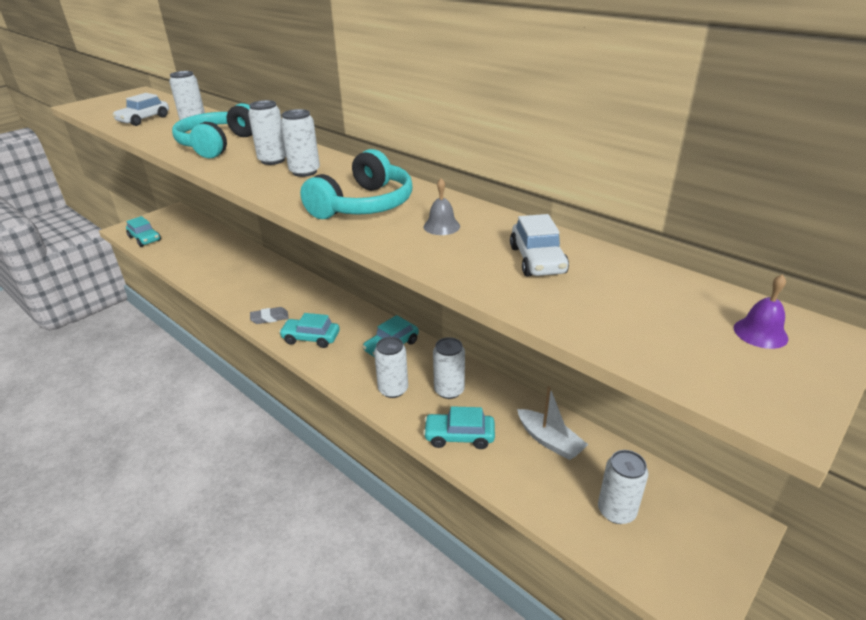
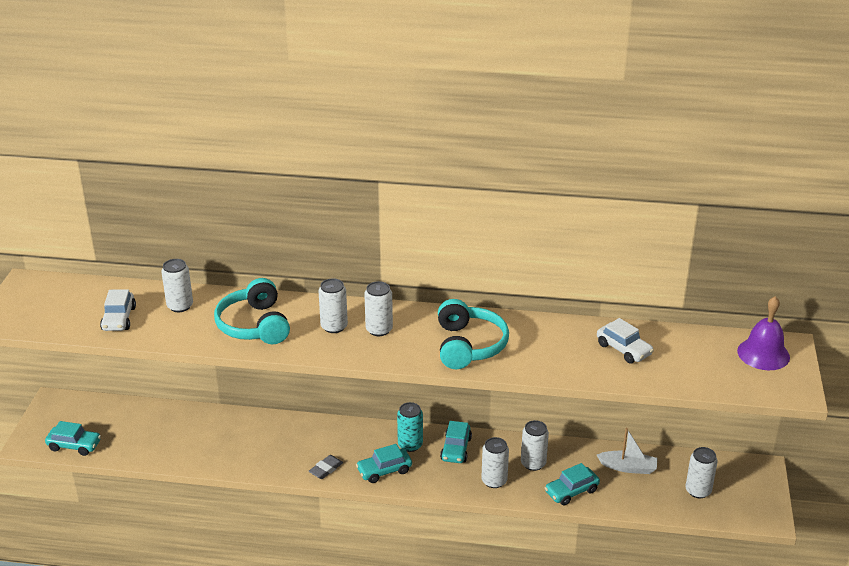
camera: 35 degrees left, 0 degrees up
(357, 327) = (410, 445): none -> turquoise can
(441, 226) = (541, 344): grey bell -> none
(760, 333) = (763, 354): purple bell -> purple bell, size x1.87

